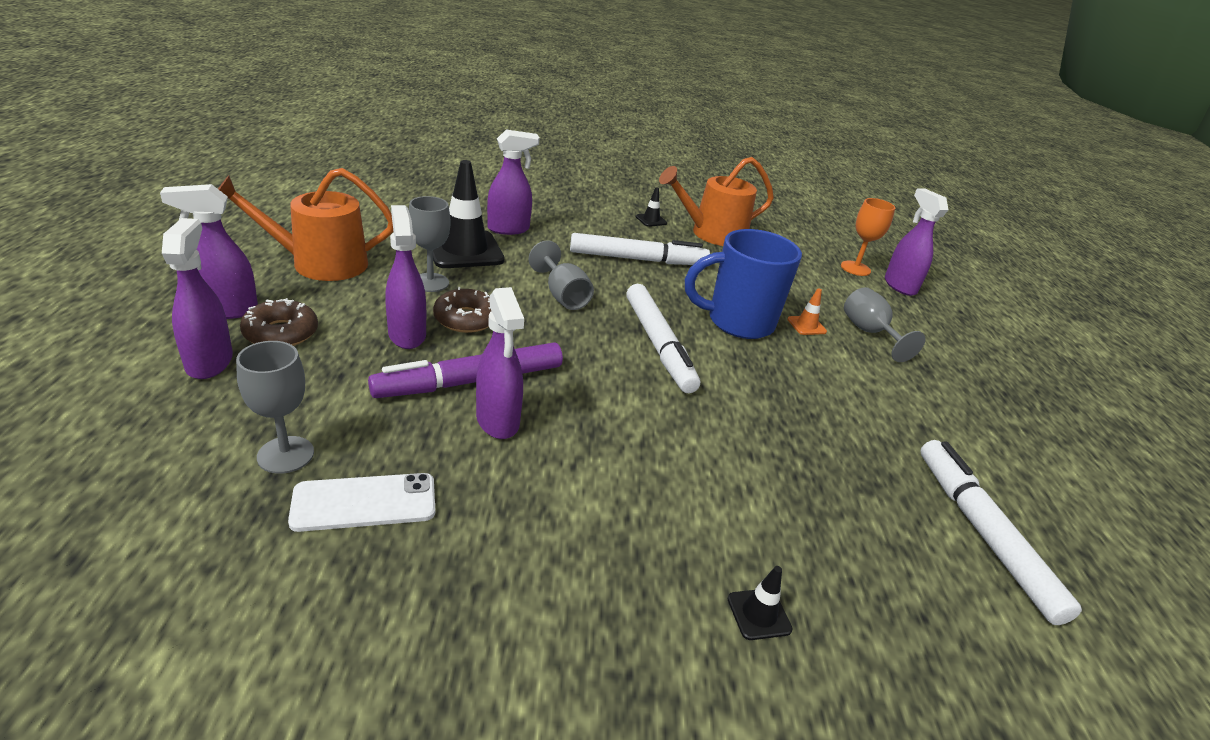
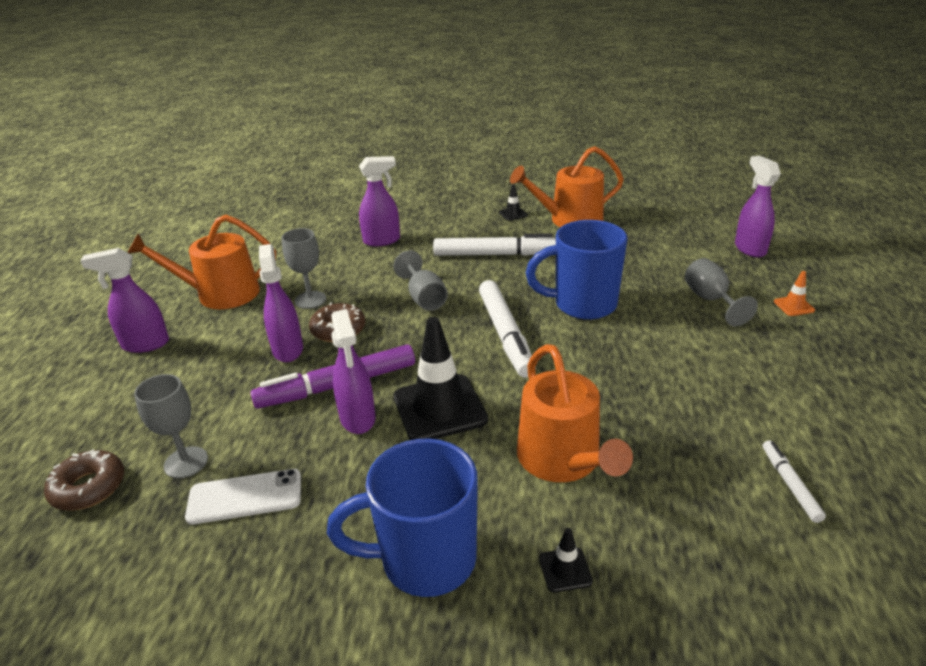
camera: 10 degrees right, 0 degrees up
(210, 362) = (131, 390): purple spray bottle -> none
(281, 333) = (186, 359): brown donut -> brown donut (88, 487)
(464, 250) = (341, 266): black traffic cone -> black traffic cone (439, 408)
(594, 593) = (425, 560): none -> blue mug
(739, 488) = (563, 460): none -> orange watering can
(806, 325) = (649, 300): orange traffic cone -> orange traffic cone (793, 306)
(855, 268) = (707, 236): orange goblet -> none
(983, 533) = (790, 484): white marker -> white marker, size x0.50

